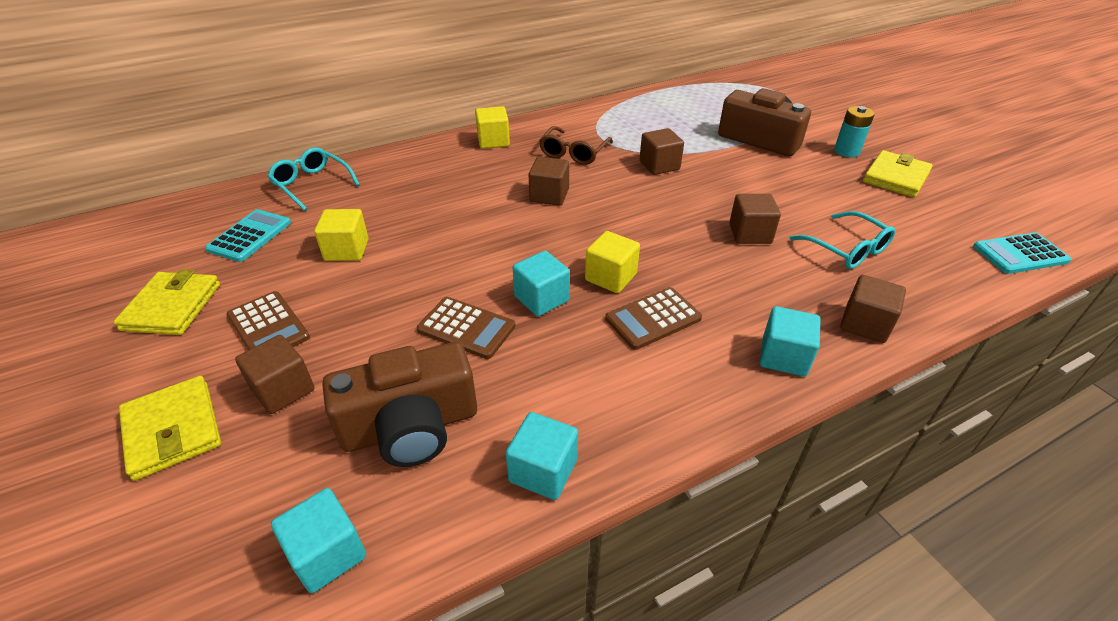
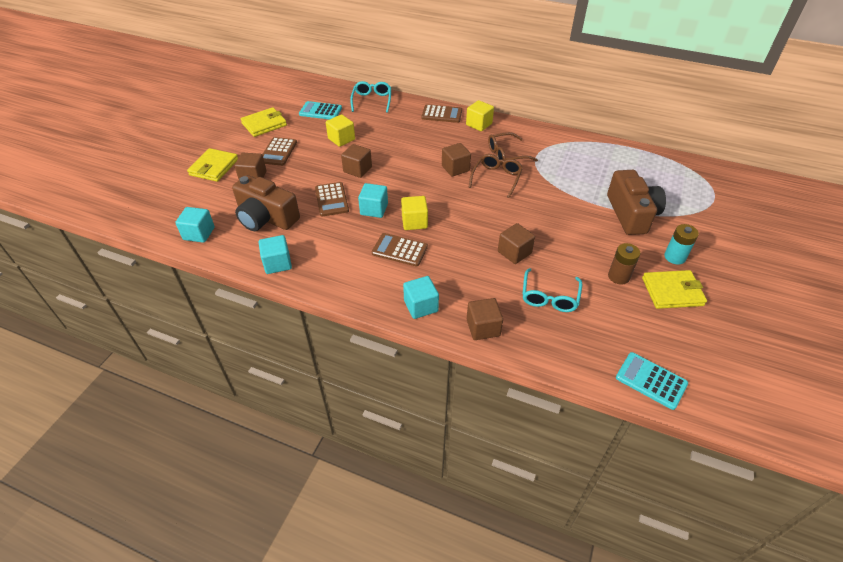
camera: 50 degrees right, 5 degrees up
(250, 236) = (320, 111): turquoise calculator -> turquoise calculator turned 150 degrees counterclockwise
(433, 153) = (441, 114): none -> brown calculator
(606, 179) = (496, 178): none -> brown glasses
(659, 165) = (538, 189): brown cube -> brown cube (357, 169)
(849, 193) = (618, 276): none -> brown battery

